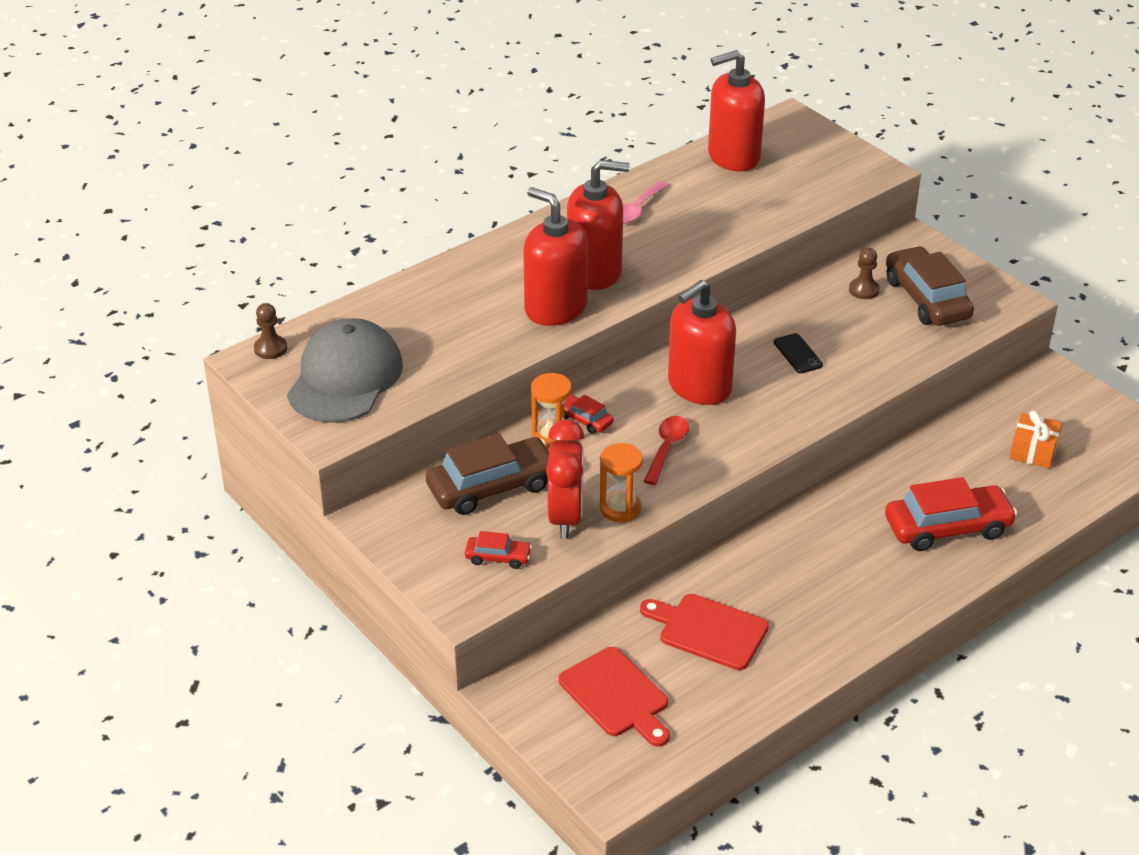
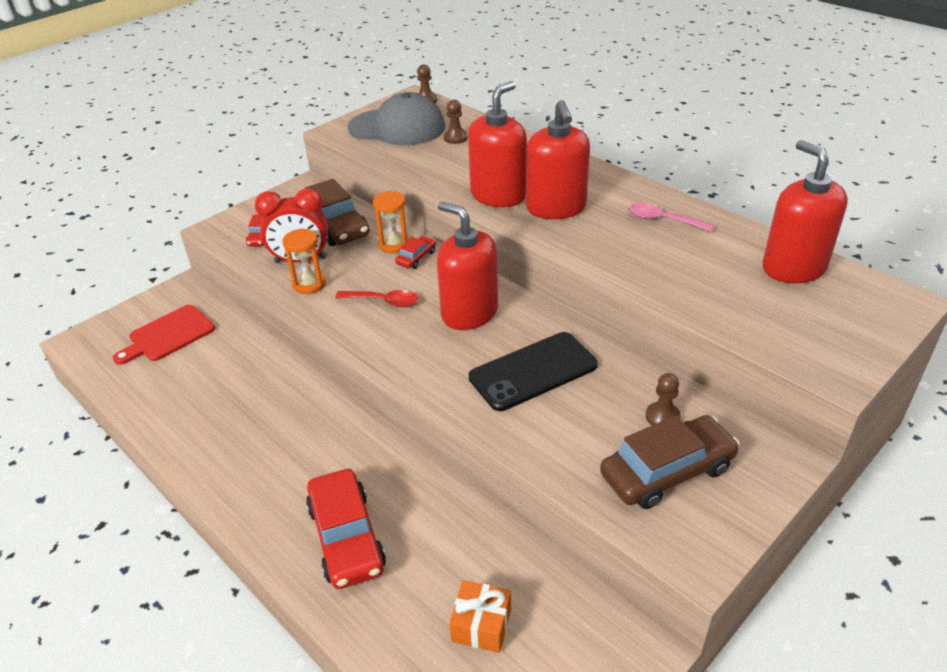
camera: 85 degrees right, 0 degrees up
(398, 329) = (455, 138): none -> brown pawn
(708, 631) = (226, 376): red cutting board -> none
(798, 354) = (533, 371): black phone -> black phone, size x2.11

